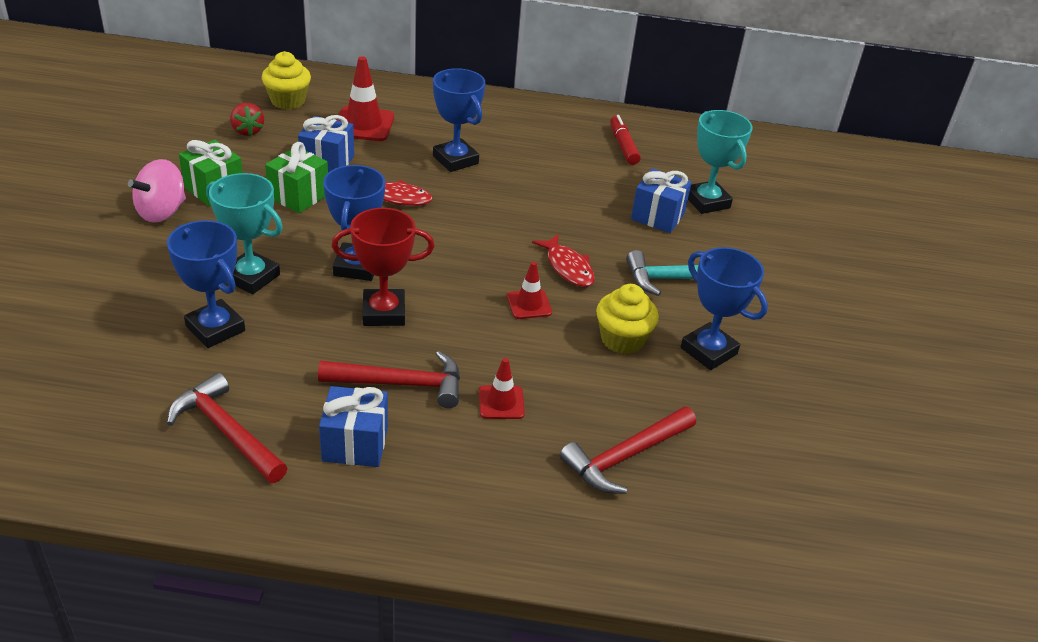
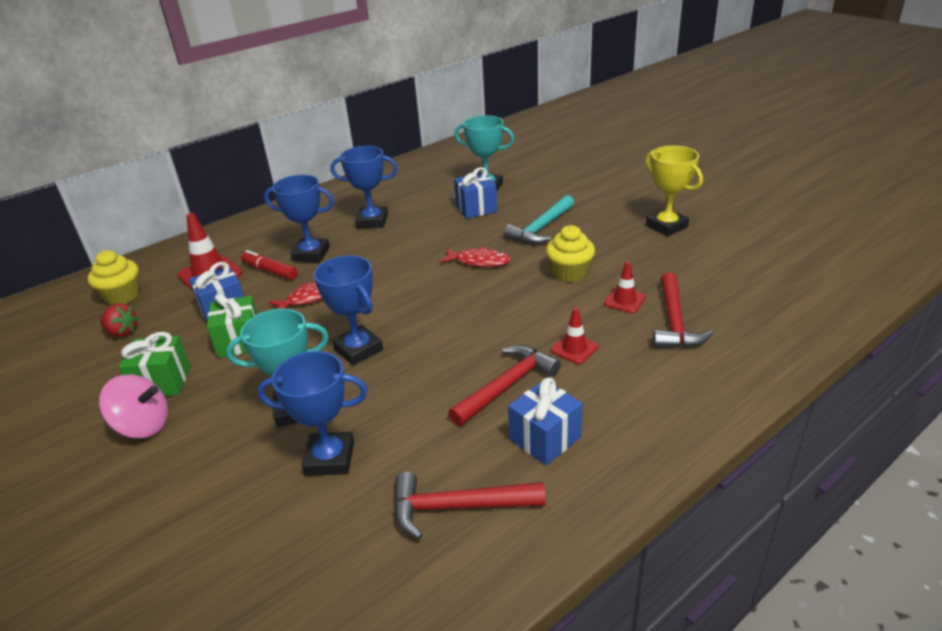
camera: 40 degrees left, 5 degrees down
(162, 212) = (143, 426): pink spinning top -> pink spinning top turned 75 degrees counterclockwise
(384, 312) = (423, 359): red trophy -> none
(529, 304) = (494, 293): red traffic cone -> red traffic cone (624, 300)
(623, 146) = (396, 189): red marker -> red marker (270, 271)
(708, 351) = (614, 248): blue trophy -> blue trophy (372, 221)
(805, 372) = (666, 226): none -> yellow trophy

